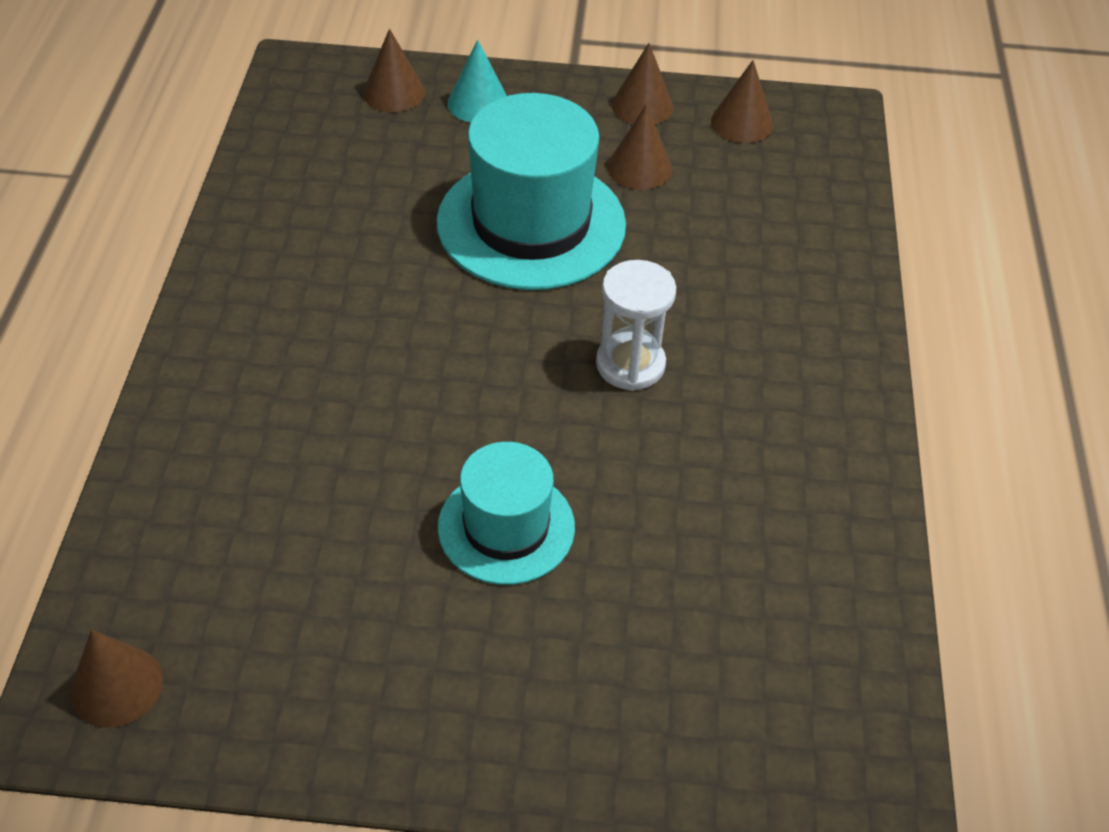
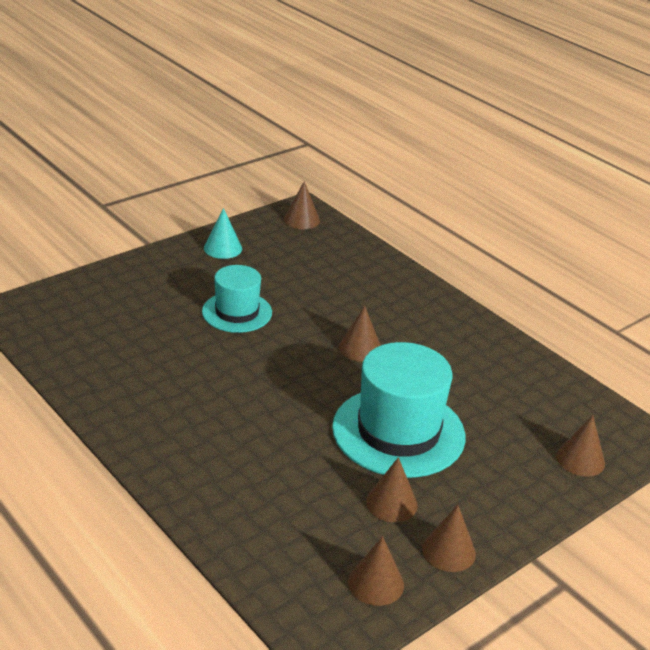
camera: 135 degrees right, 15 degrees down
(419, 349) = (360, 348): none -> brown cone
(478, 103) = (532, 484): turquoise cone -> turquoise cone (223, 248)
(630, 364) = (262, 395): white hourglass -> none

